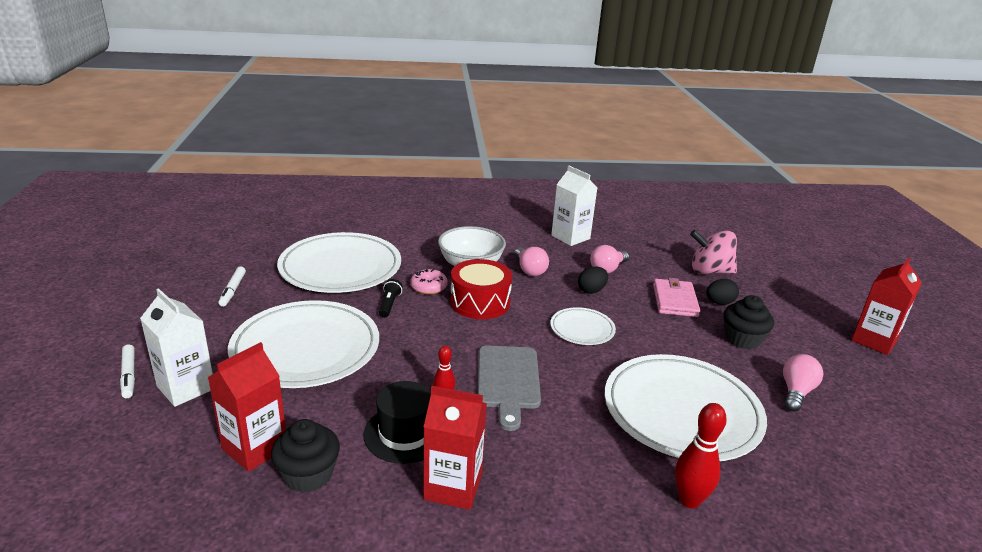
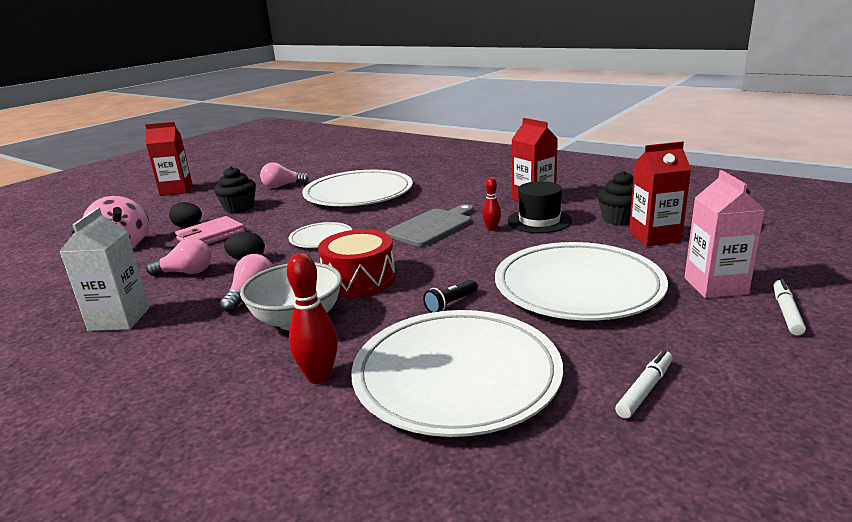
camera: 135 degrees left, 5 degrees down
(186, 387) = (715, 286): white carton -> pink carton
(429, 287) = (384, 309): pink donut -> none
(689, 500) = (422, 175): red bowling pin -> red bowling pin (319, 377)

